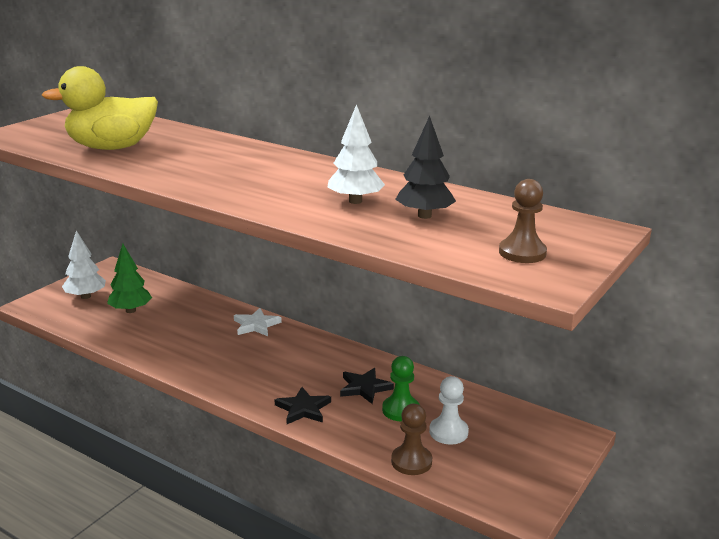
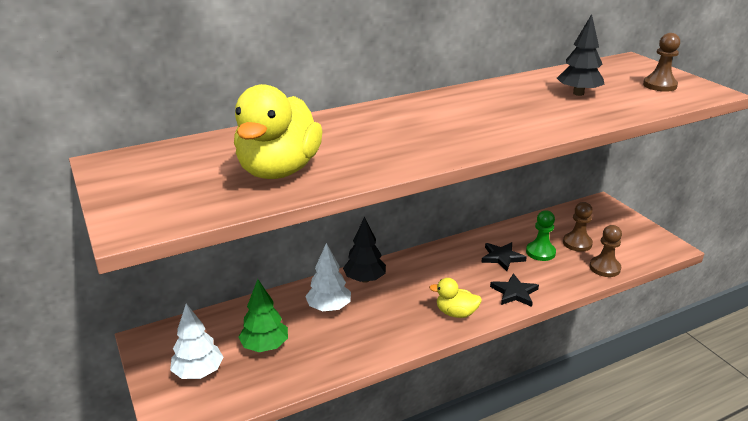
camera: 60 degrees left, 5 degrees up
(240, 383) = (456, 313): none -> yellow duck
(256, 325) = (364, 279): white star -> black tree
(355, 201) = (533, 106): white tree -> white tree (329, 308)
(448, 432) = (577, 243): white pawn -> brown pawn

